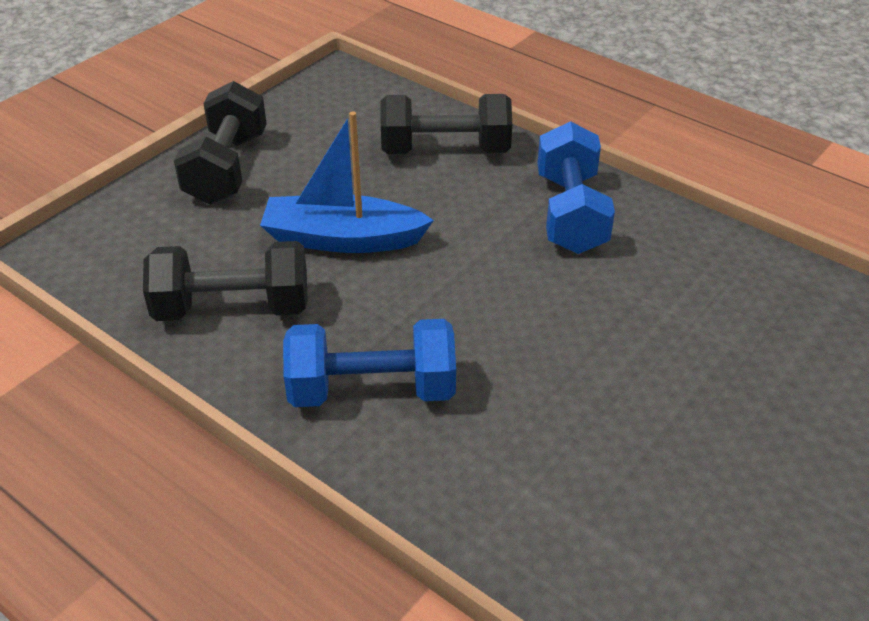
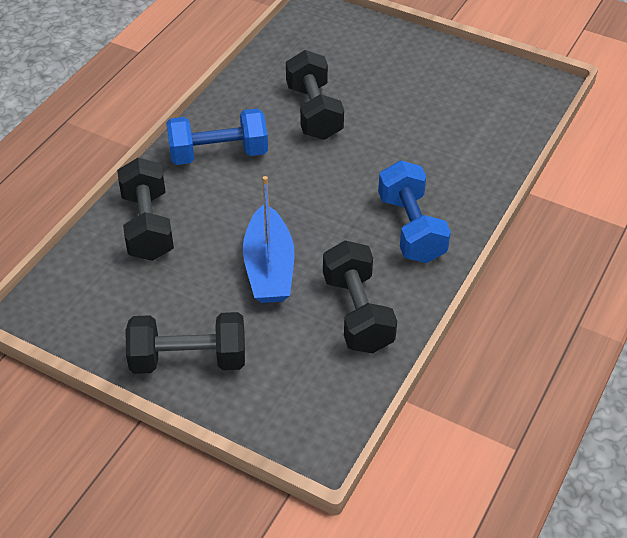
camera: 100 degrees left, 5 degrees up
(661, 317) = (314, 112): none -> black dumbbell

